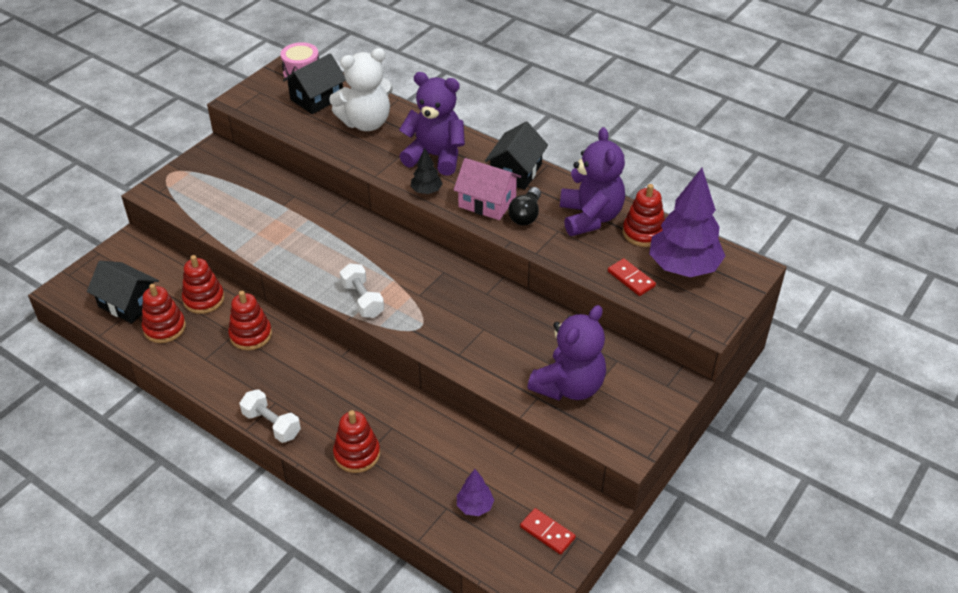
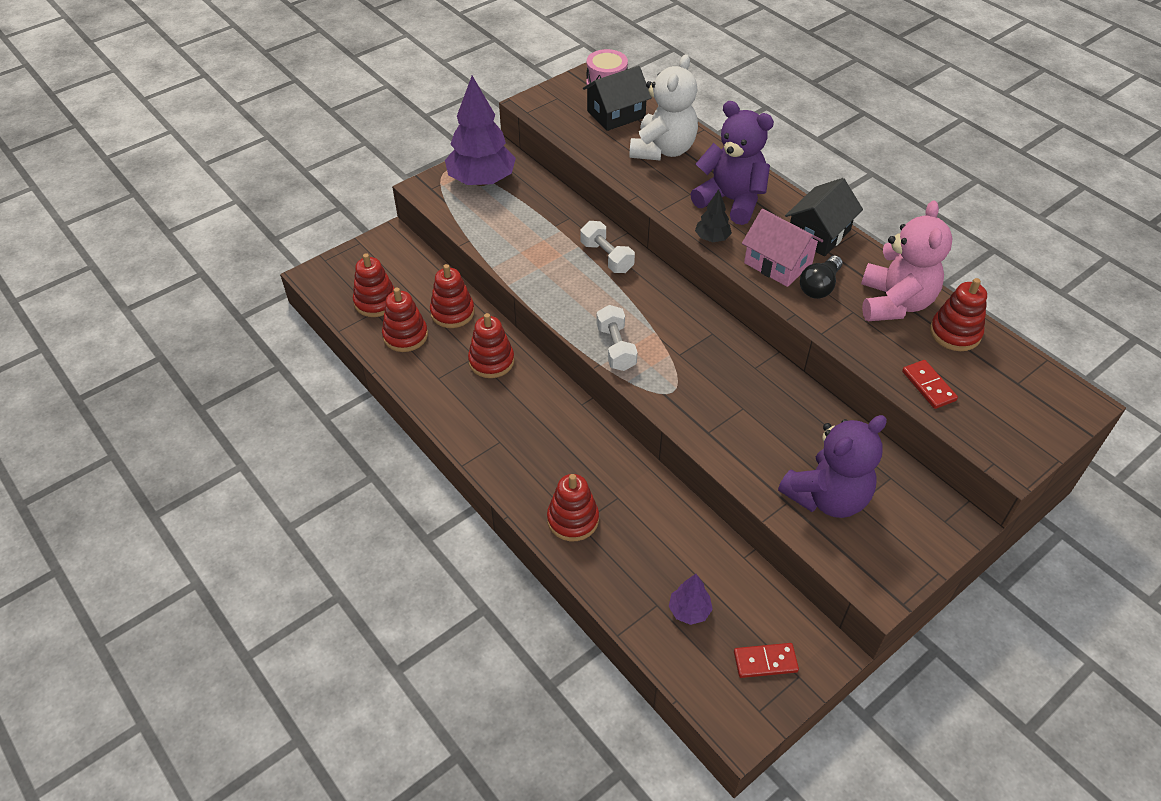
camera: 15 degrees right, 5 degrees up
(128, 303) = (376, 302): black house -> red stacking toy
(272, 424) = (490, 465): white dumbbell -> white dumbbell (606, 257)
(366, 123) = (663, 150): white teddy bear -> white teddy bear turned 60 degrees counterclockwise
(547, 532) = (765, 662): red domino -> red domino turned 60 degrees counterclockwise
(590, 217) = (894, 303): purple teddy bear -> pink teddy bear
(683, 267) = (995, 384): purple tree -> purple tree (482, 181)

